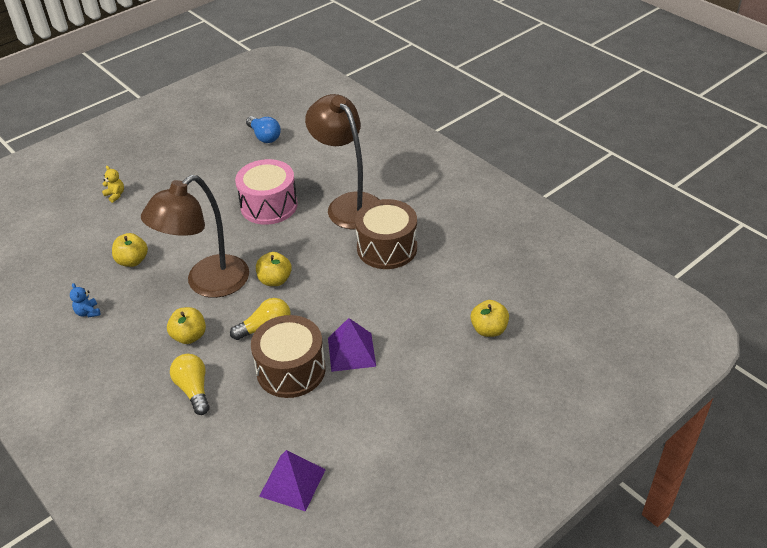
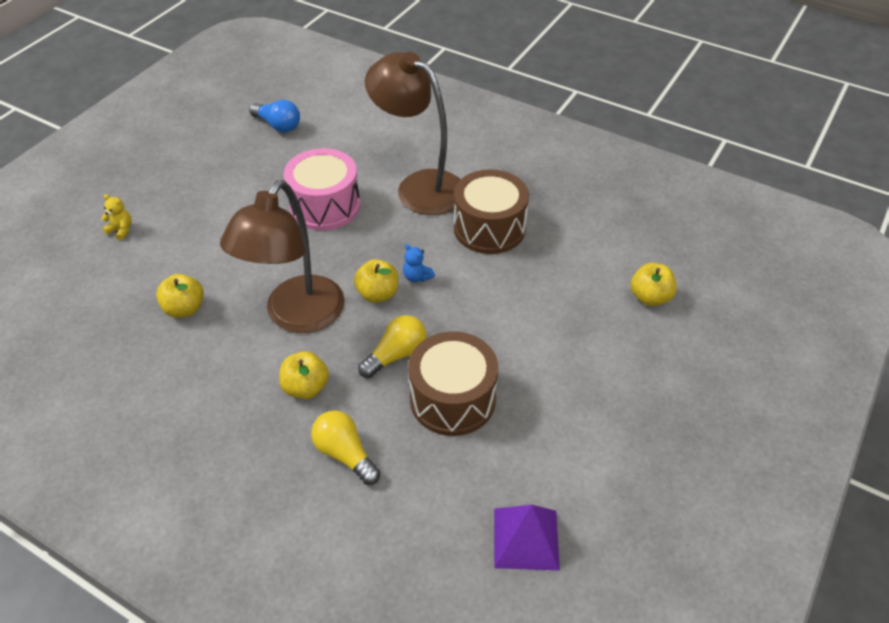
camera: 20 degrees left, 5 degrees up
(88, 312) = (156, 388): blue teddy bear -> blue teddy bear (417, 277)
(351, 352) = (512, 359): purple pyramid -> none

